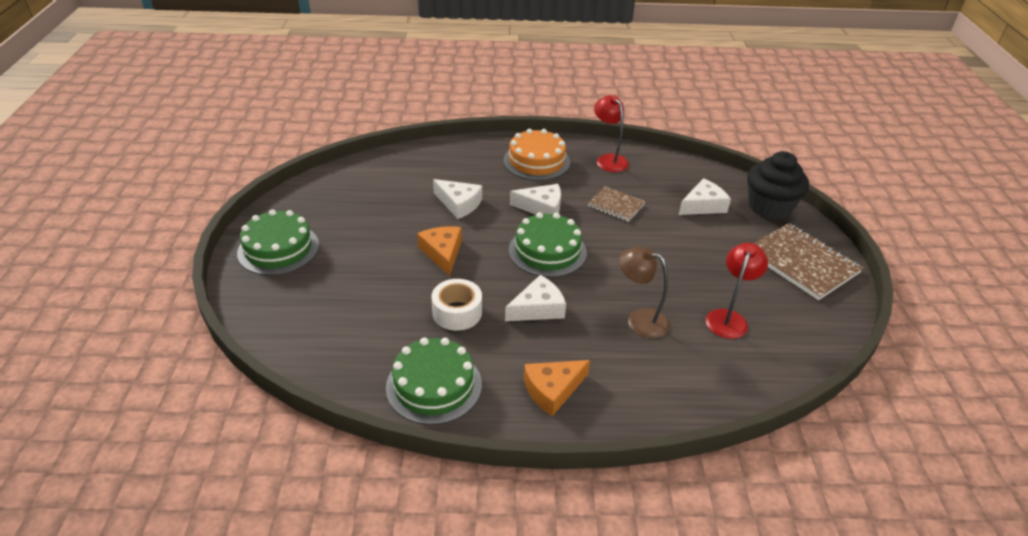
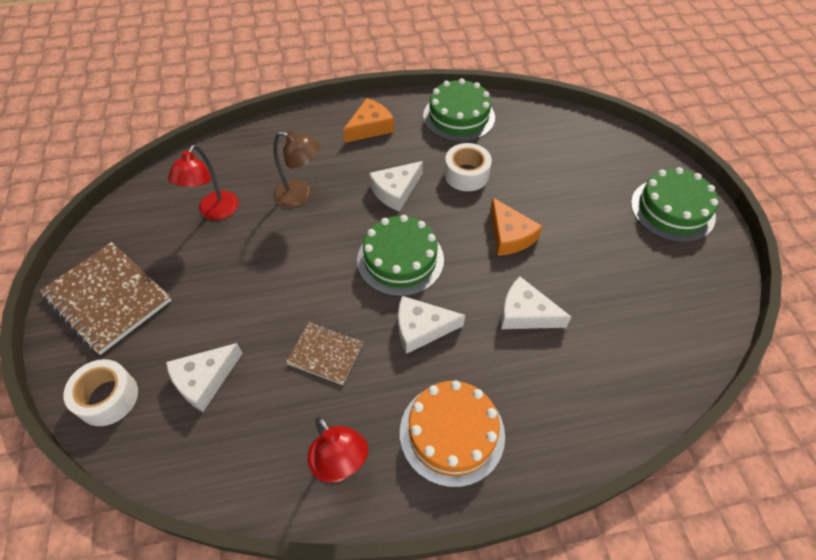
camera: 170 degrees right, 15 degrees up
(769, 207) = (108, 398): black cupcake -> white tape

